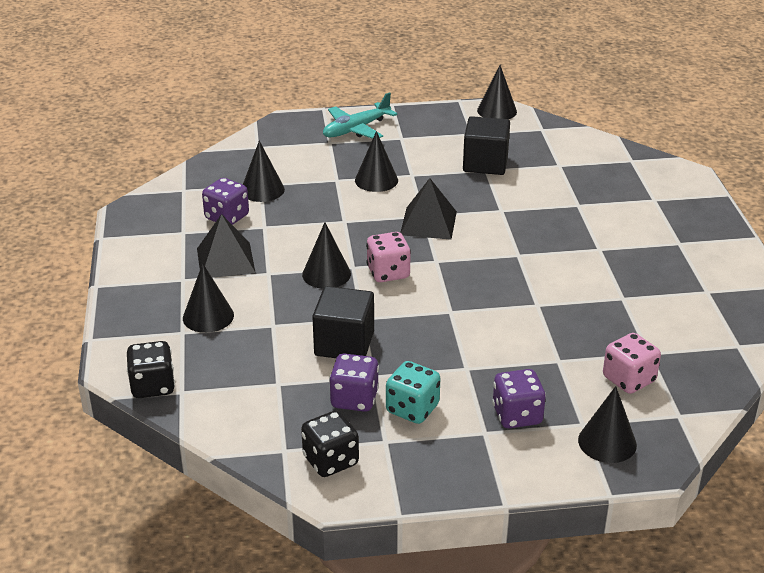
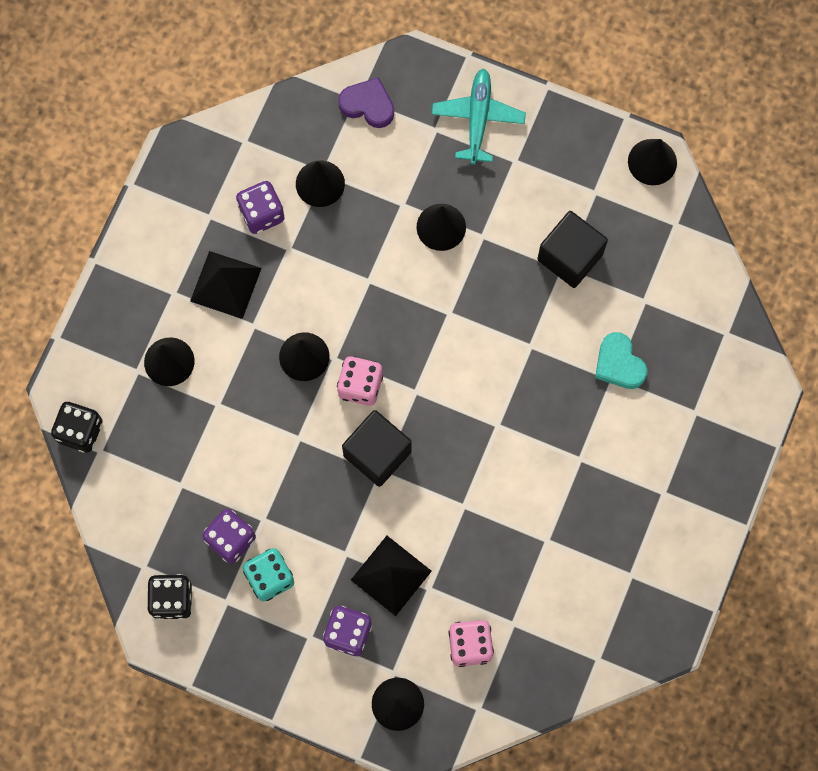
camera: 30 degrees right, 40 degrees up
(268, 147) = (368, 105): none -> purple heart
(344, 343) = (263, 464): black cube -> black cube (377, 453)
(356, 129) = (478, 119): turquoise plane -> turquoise plane turned 105 degrees clockwise
(428, 223) = (446, 328): black pyramid -> black pyramid (391, 575)
(574, 196) = (619, 364): none -> turquoise heart

